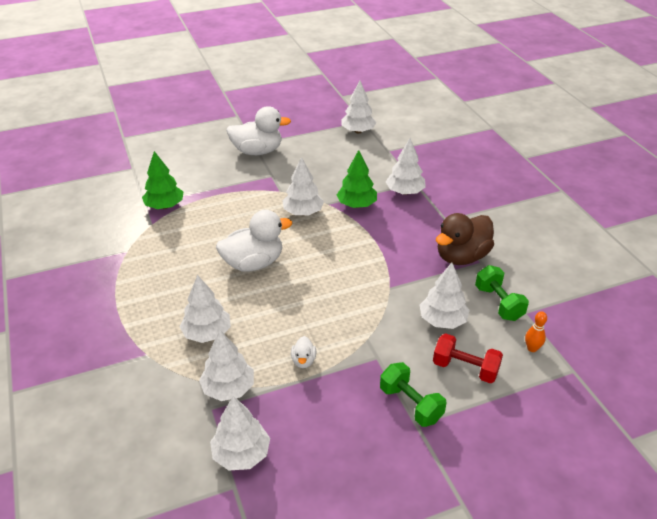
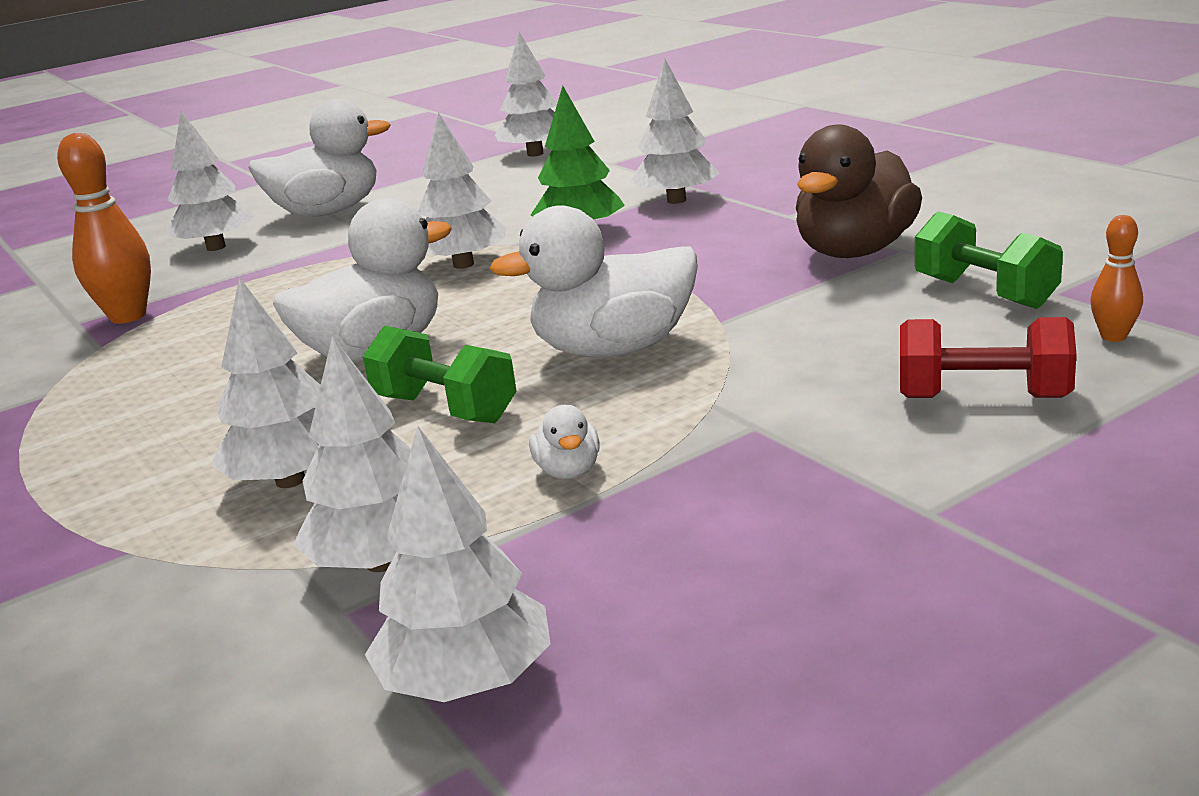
camera: 10 degrees left, 15 degrees down
(165, 206) = (128, 316): green tree -> orange bowling pin
(343, 292) = (614, 350): none -> white duck
(410, 404) = (890, 482): green dumbbell -> green dumbbell (445, 409)
(442, 320) = (876, 340): white tree -> white tree (216, 247)

